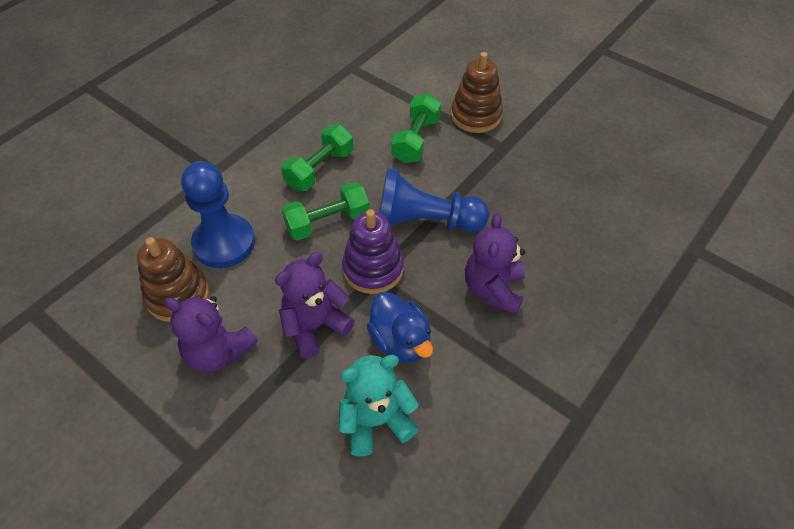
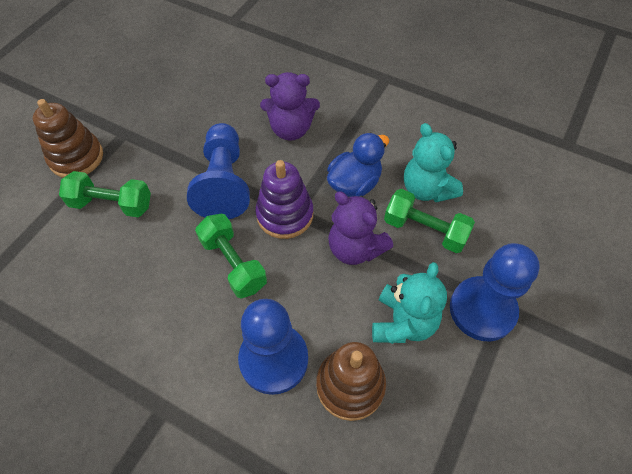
camera: 100 degrees left, 5 degrees up
(203, 435) = (482, 310): none -> blue pawn
(218, 352) = (403, 322): purple teddy bear -> turquoise teddy bear
(320, 169) = (157, 287): green dumbbell -> green dumbbell (425, 230)

